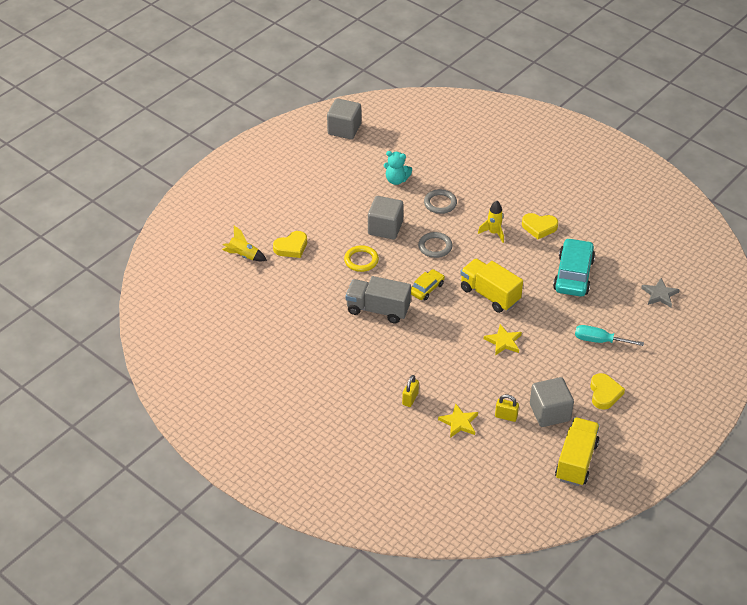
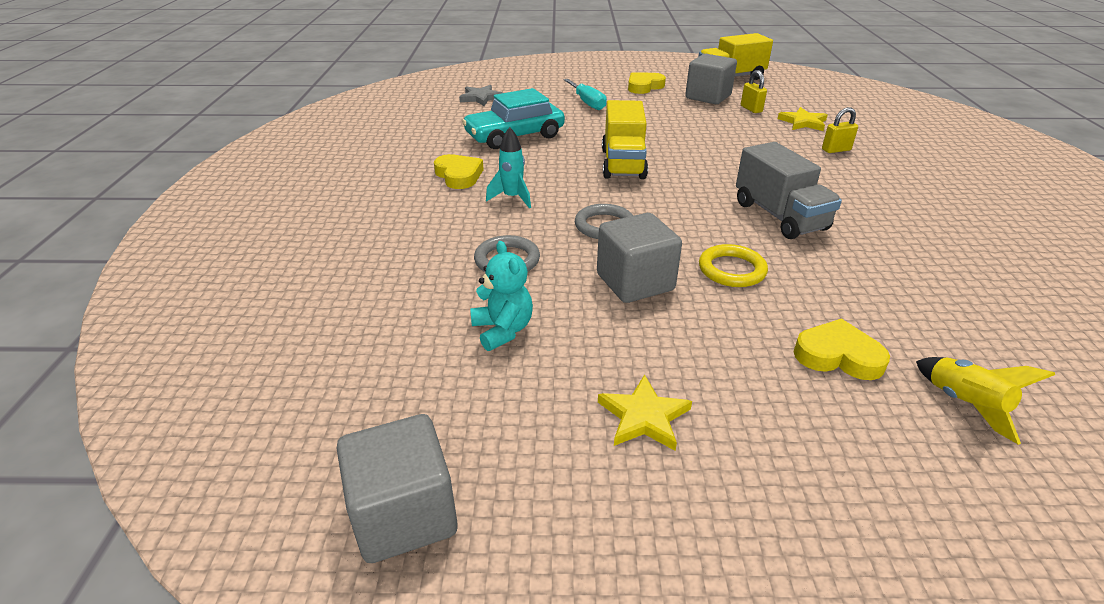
camera: 130 degrees left, 10 degrees down
(426, 288) = (685, 201): yellow car -> none
(493, 233) = (512, 198): yellow rocket -> turquoise rocket
(503, 341) = (672, 136): yellow star -> yellow star (644, 417)

